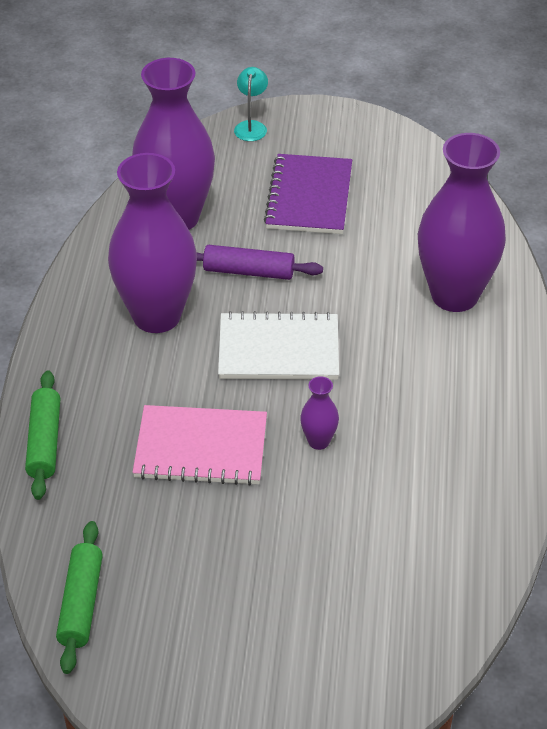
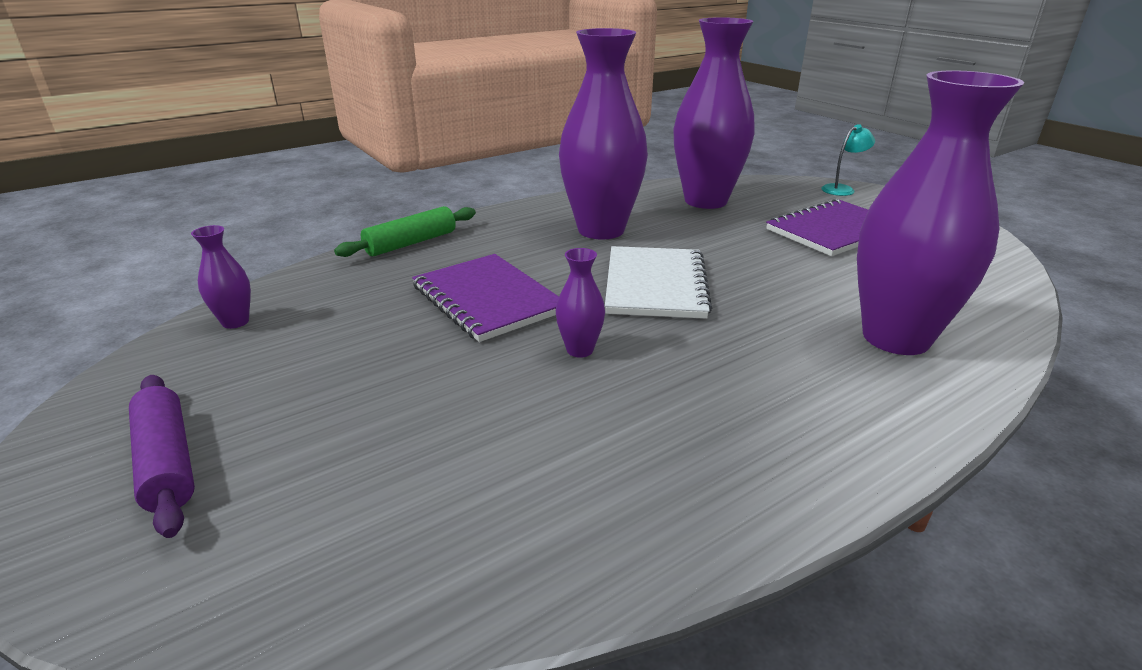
camera: 50 degrees right, 15 degrees down
(81, 603) = (235, 322): green rolling pin -> purple vase
(201, 448) = (487, 299): pink notebook -> purple notebook
(249, 271) = (711, 241): purple rolling pin -> purple rolling pin (167, 462)
(278, 349) = (655, 285): white notebook -> white notebook turned 45 degrees clockwise

